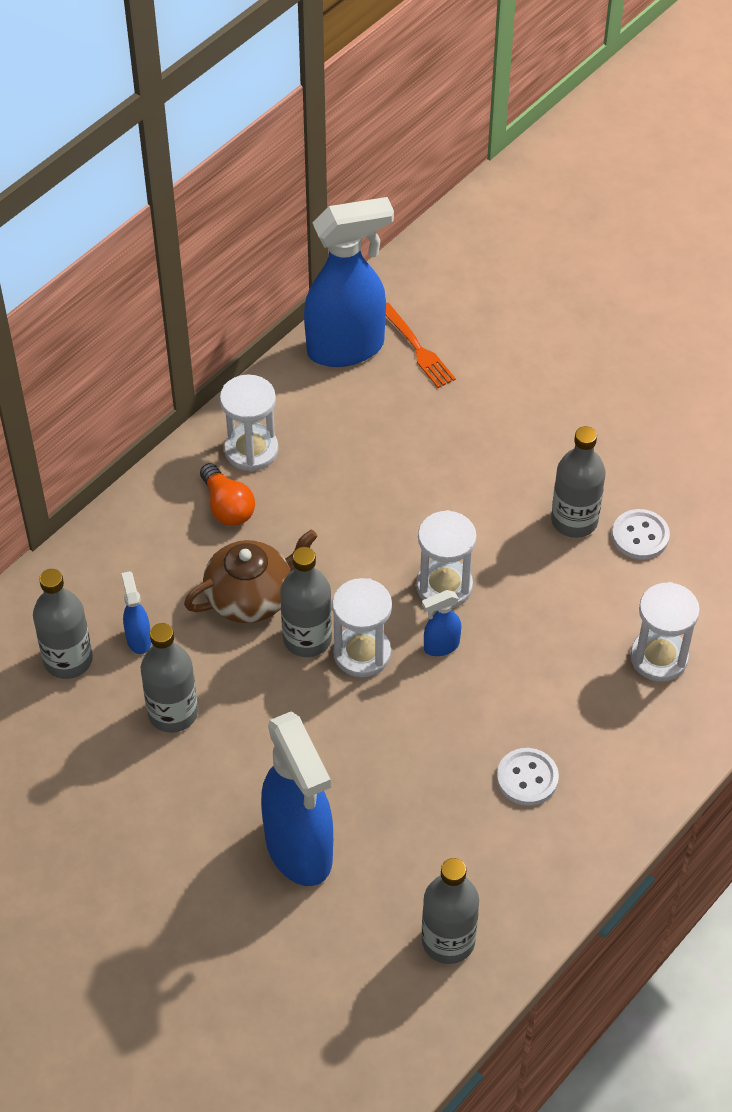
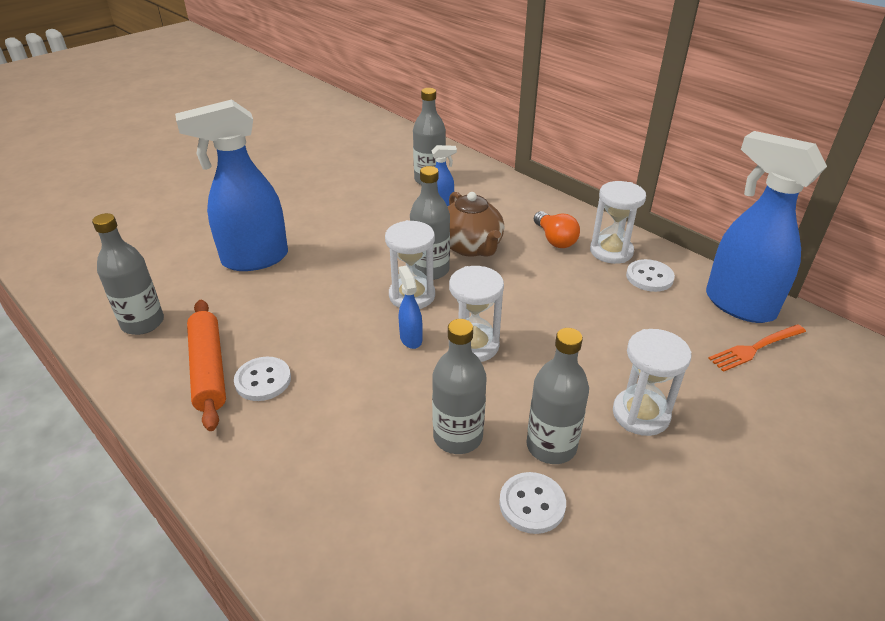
camera: 95 degrees right, 15 degrees down
(173, 713) = (380, 214): grey bottle -> grey bottle (458, 436)
(227, 506) = (555, 239): orange light bulb -> orange light bulb turned 90 degrees counterclockwise
(302, 418) = (649, 277): none -> white button
(347, 348) = (738, 305): blue spray bottle -> blue spray bottle turned 150 degrees clockwise
(518, 838) = (208, 369): none -> orange rolling pin
(659, 657) = (366, 499): white hourglass -> white hourglass (641, 414)

